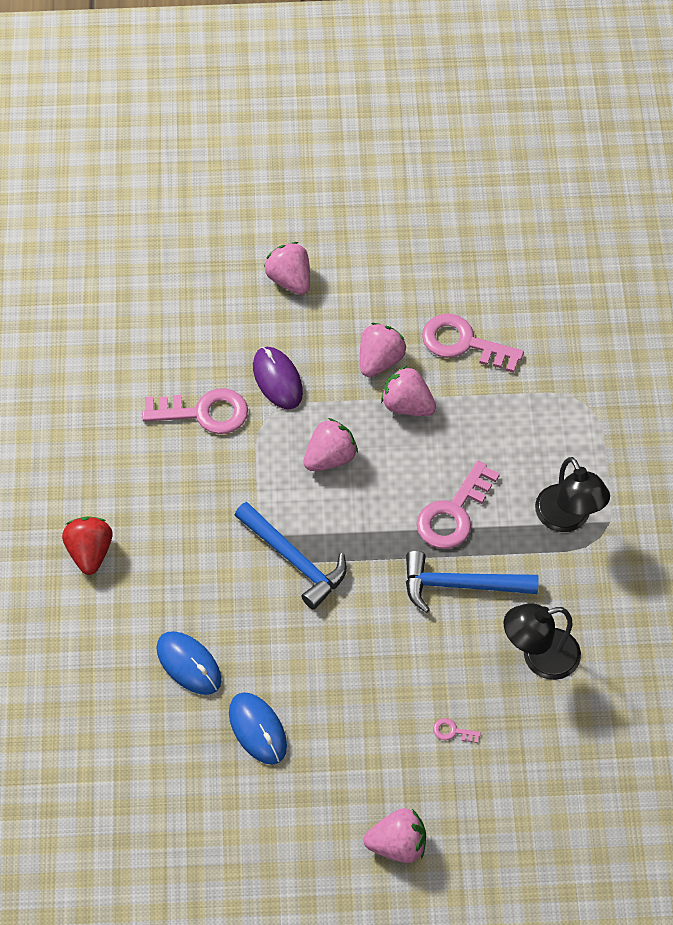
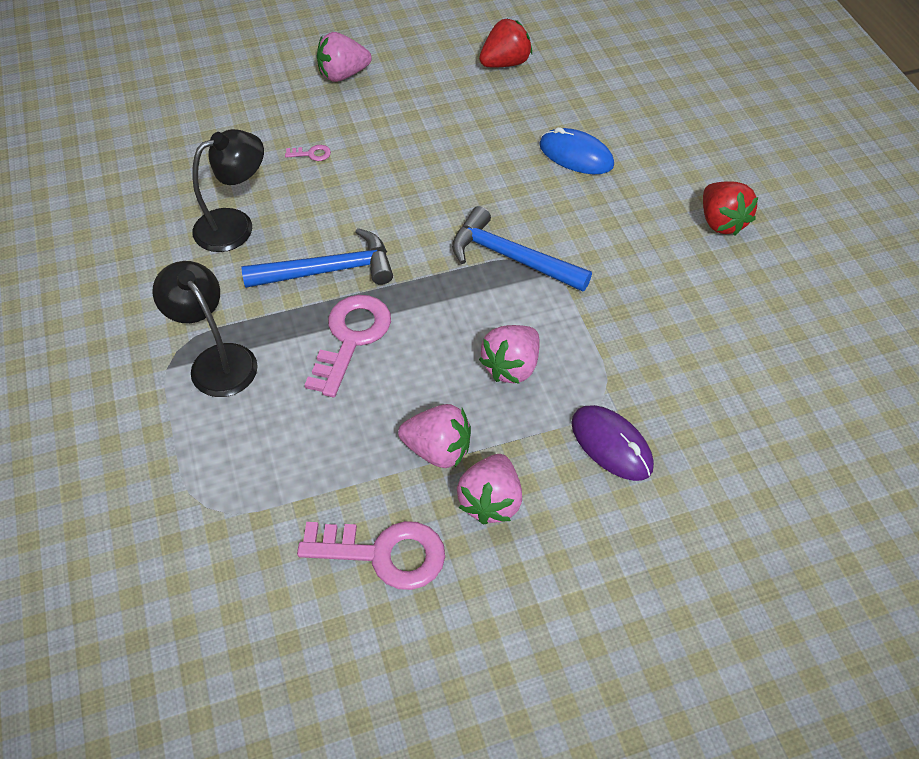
camera: 165 degrees right, 5 degrees down
(204, 413) = (680, 384): pink key -> none
(212, 818) = (505, 63): none -> red strawberry
(257, 729) = (491, 123): blue mouse -> none
(290, 280) = (656, 593): pink strawberry -> none

